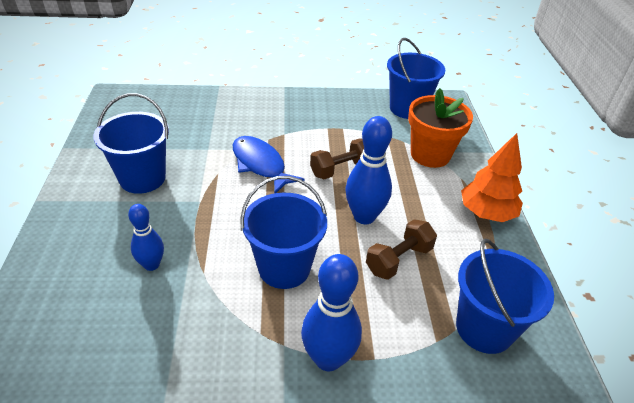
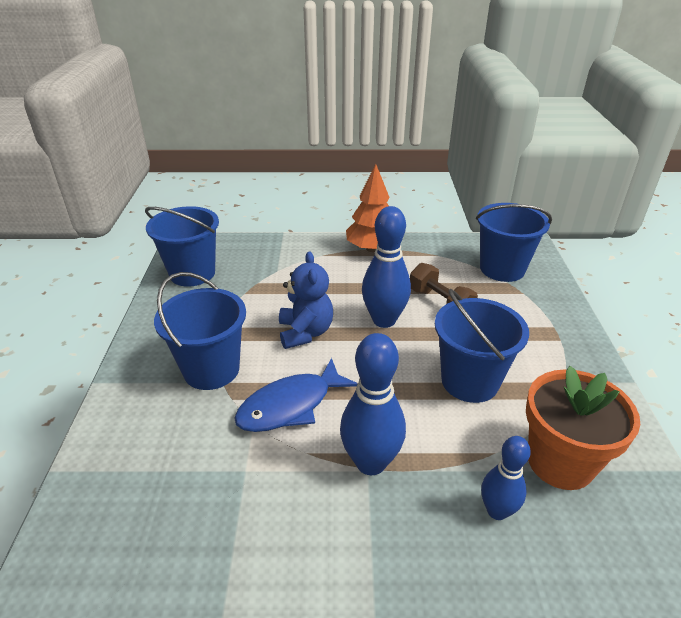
camera: 85 degrees left, 5 degrees down
(142, 178) = (316, 556): blue bucket -> blue bucket (211, 369)
(328, 358) = (566, 353): blue bowling pin -> blue bowling pin (371, 462)
(341, 169) = (305, 332): brown dumbbell -> blue teddy bear
(430, 155) = (284, 268): orange flower pot -> orange flower pot (560, 462)

